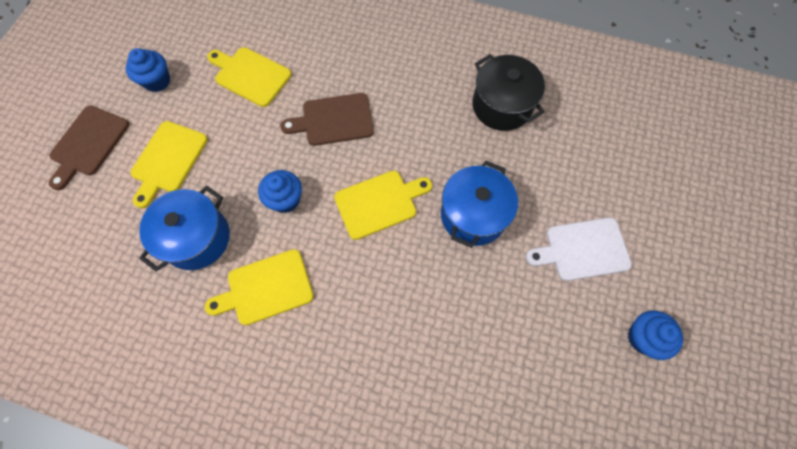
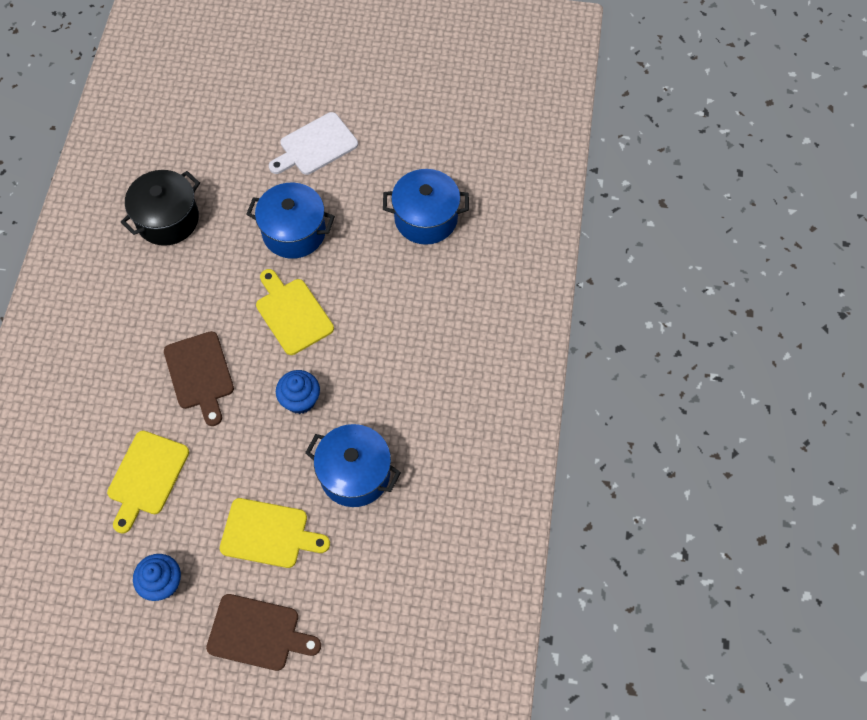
camera: 100 degrees left, 5 degrees down
(265, 288) = (395, 395): yellow cutting board -> none
(473, 358) = (426, 218): none -> blue pot
(582, 249) = (315, 146): white cutting board -> white cutting board turned 75 degrees clockwise
(643, 337) = (385, 103): blue cupcake -> none

